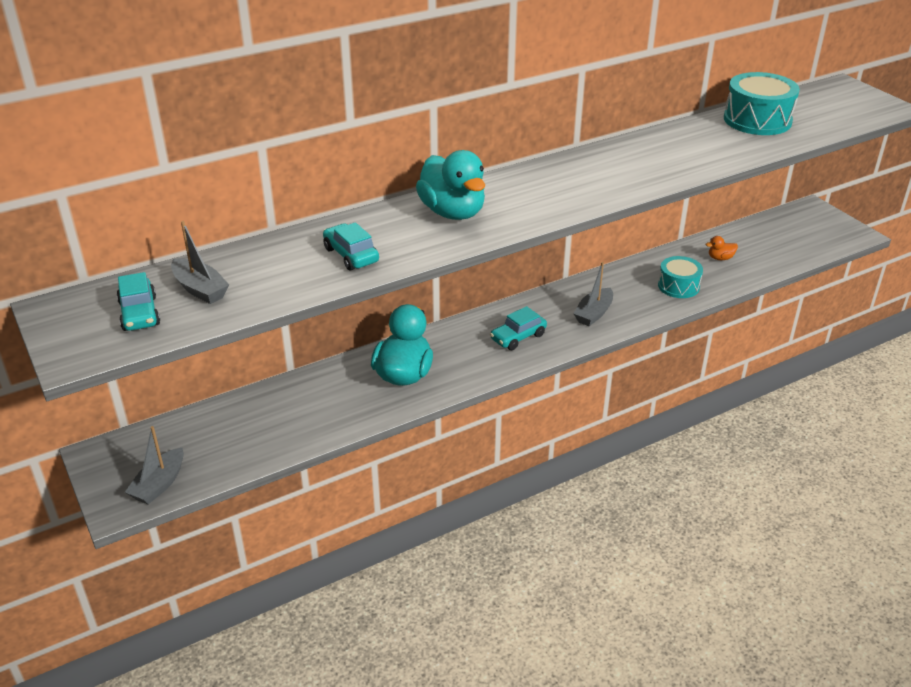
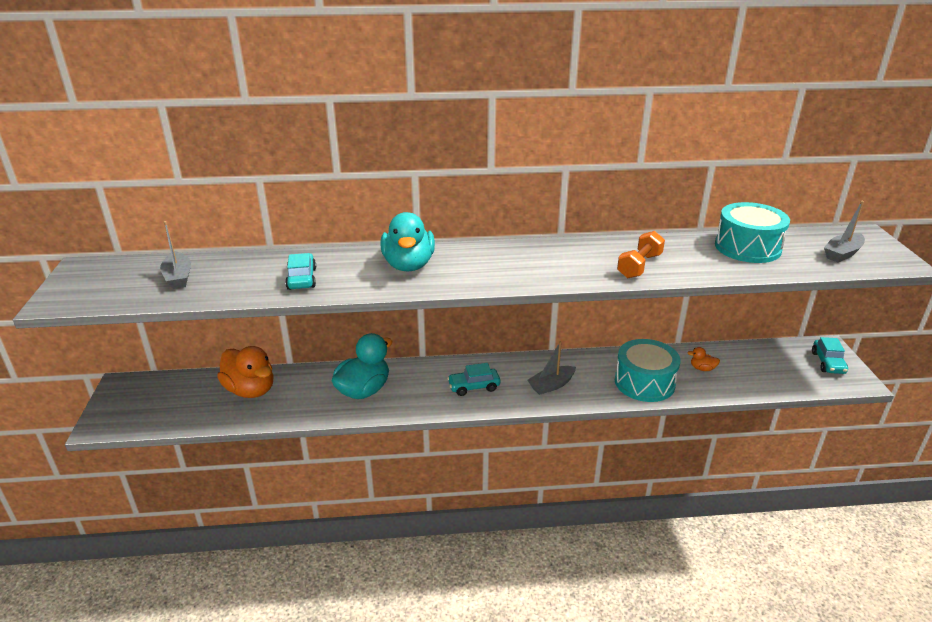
camera: 25 degrees right, 5 degrees down
(139, 314) = (124, 284): turquoise car -> turquoise car (828, 363)
(159, 484) = (136, 418): grey boat -> grey boat (842, 254)
(272, 412) = (250, 390): none -> orange duck
(678, 286) = (644, 382): turquoise drum -> turquoise drum, size x1.56
(679, 161) = (639, 266): none -> orange dumbbell

